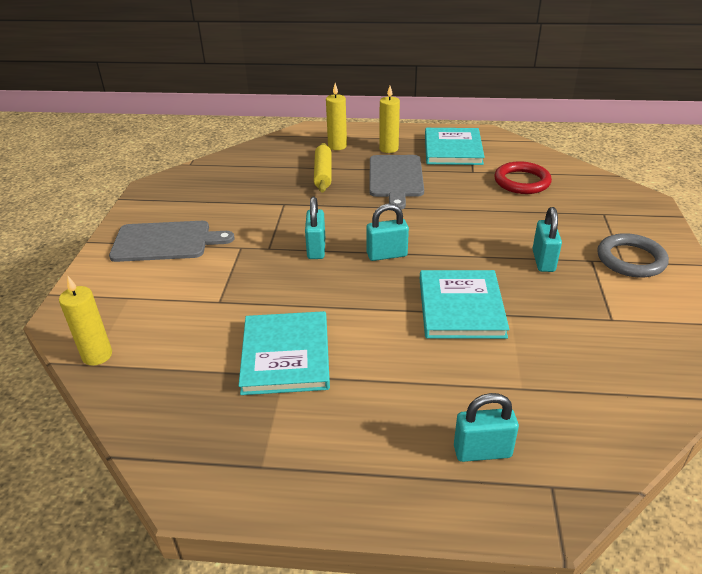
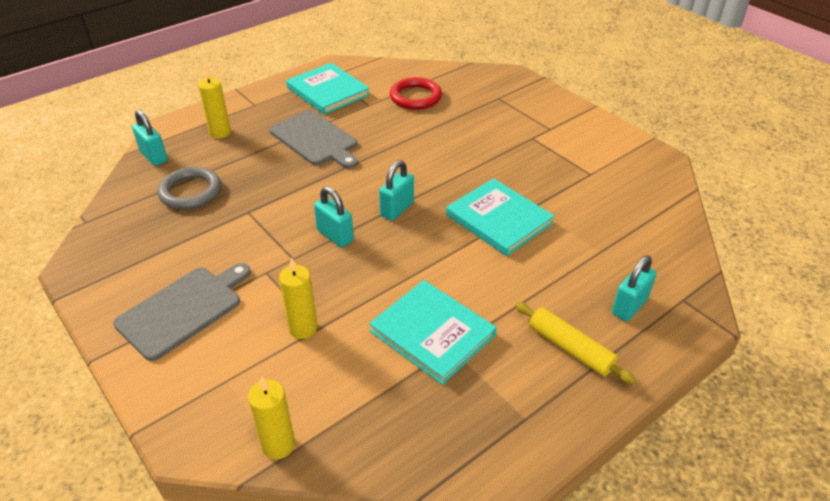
camera: 45 degrees left, 5 degrees up
(323, 173) = (244, 165): yellow rolling pin -> yellow rolling pin (570, 348)
(388, 149) = (272, 114): yellow candle -> yellow candle (303, 328)
(543, 261) = (506, 154): turquoise padlock -> turquoise padlock (154, 156)
(631, 259) = (553, 125): grey ring -> grey ring (190, 192)

